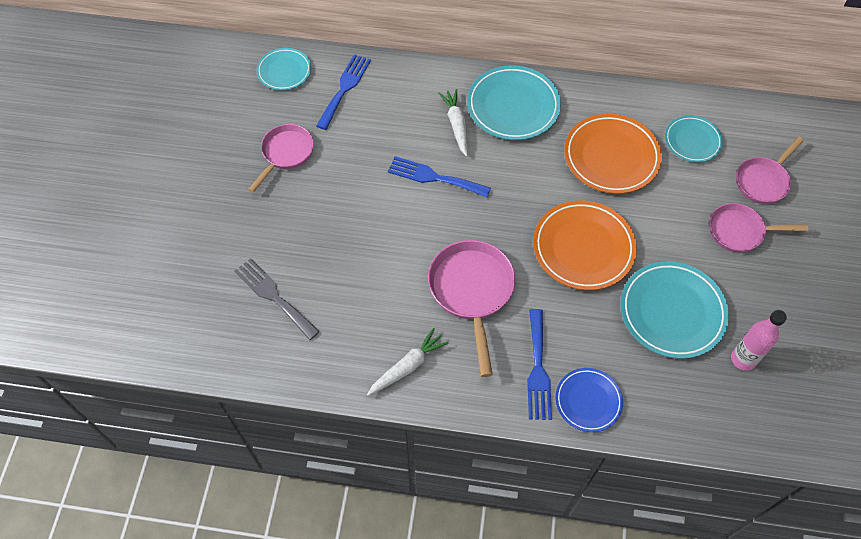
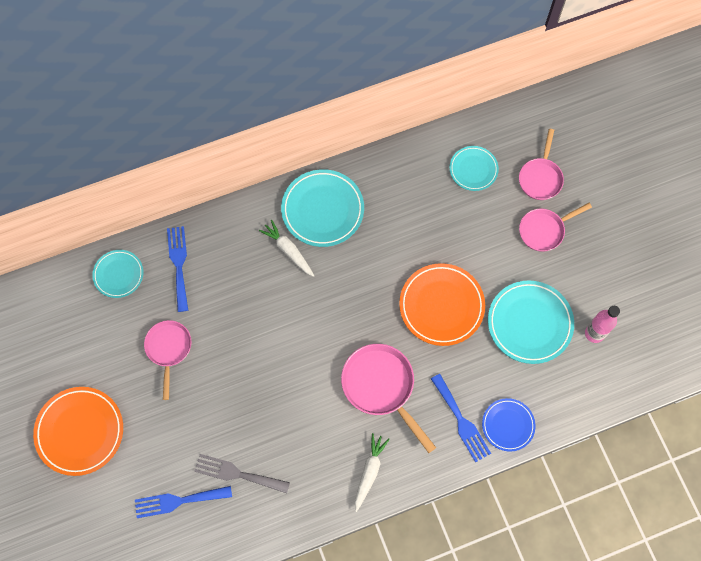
camera: 30 degrees left, 10 degrees up
(434, 177) = (298, 306): blue fork -> blue fork (178, 501)
(611, 157) = (421, 216): orange plate -> orange plate (80, 431)

